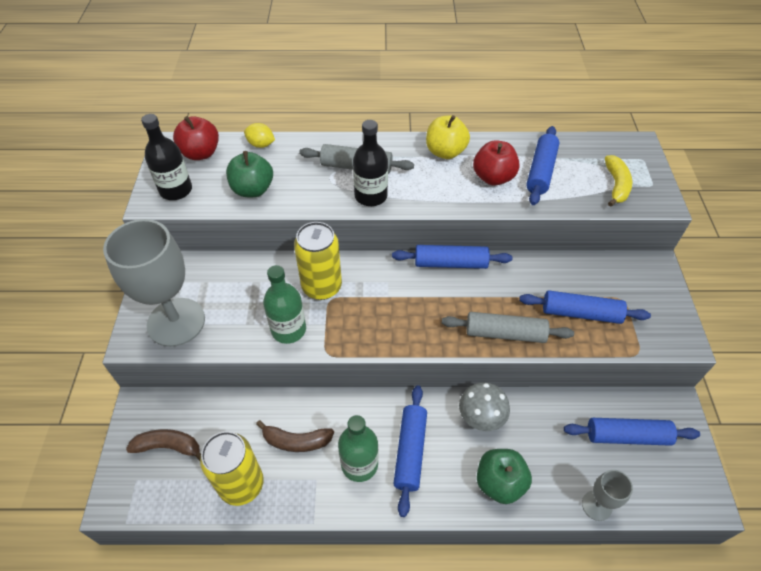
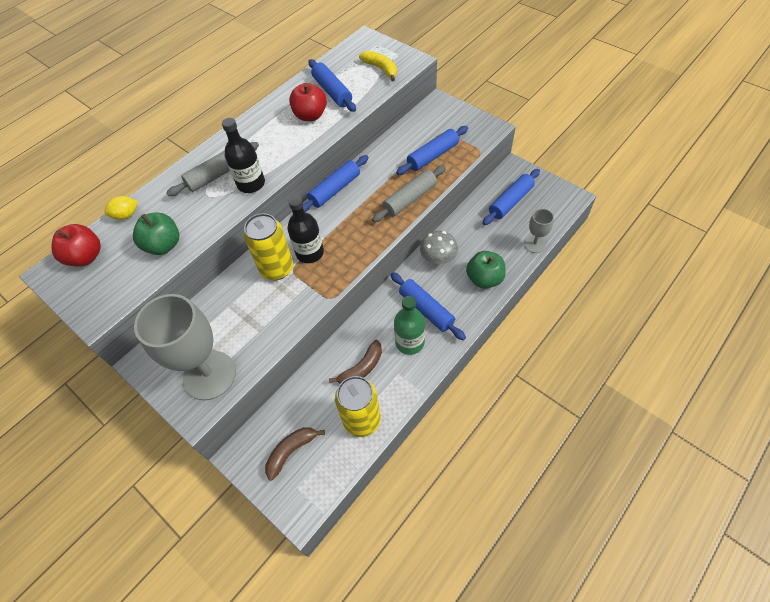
camera: 45 degrees left, 5 degrees up
(176, 190) = (104, 293): black bottle -> black bottle (310, 253)
(288, 330) = (290, 309): green bottle -> none
(445, 152) = (262, 123): yellow apple -> none

